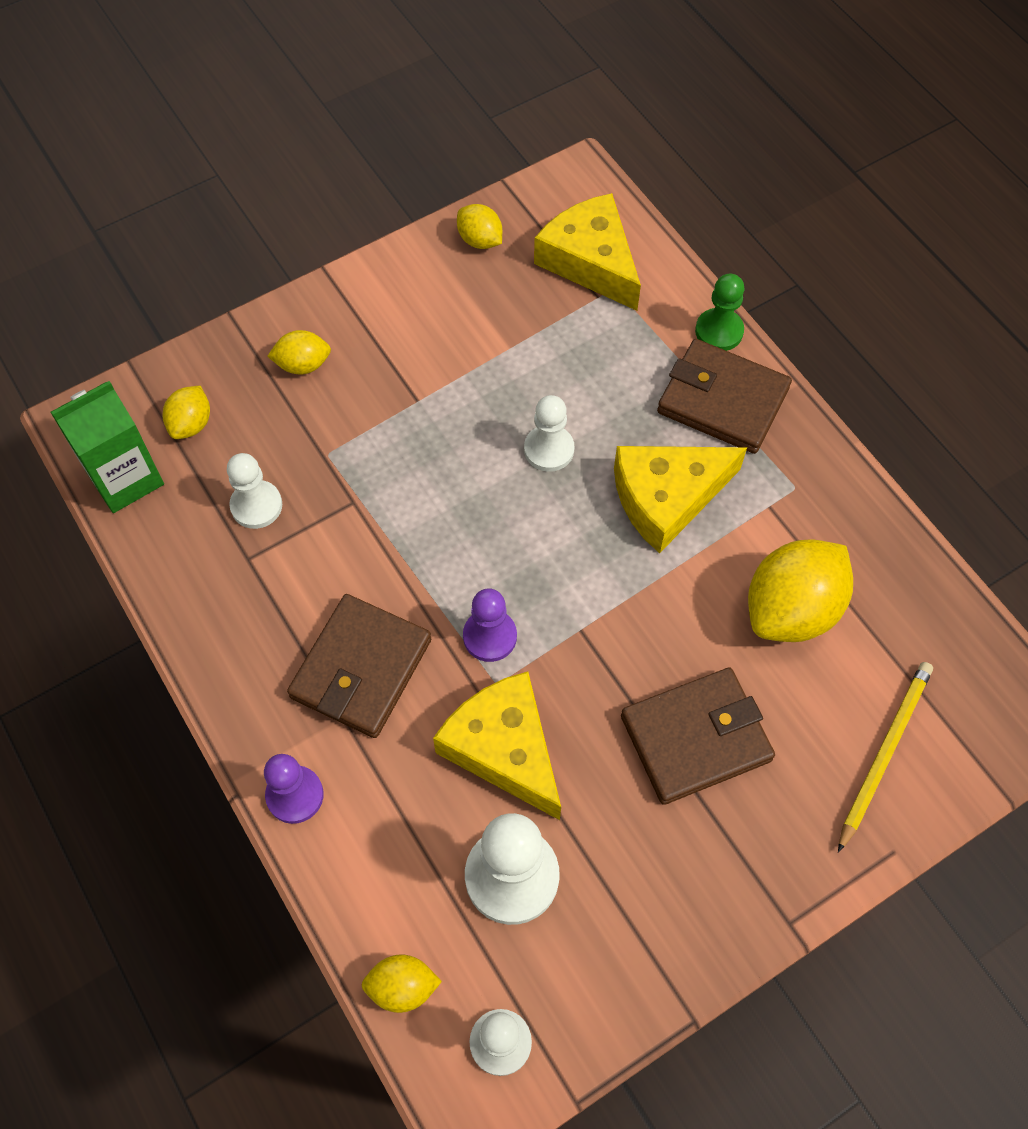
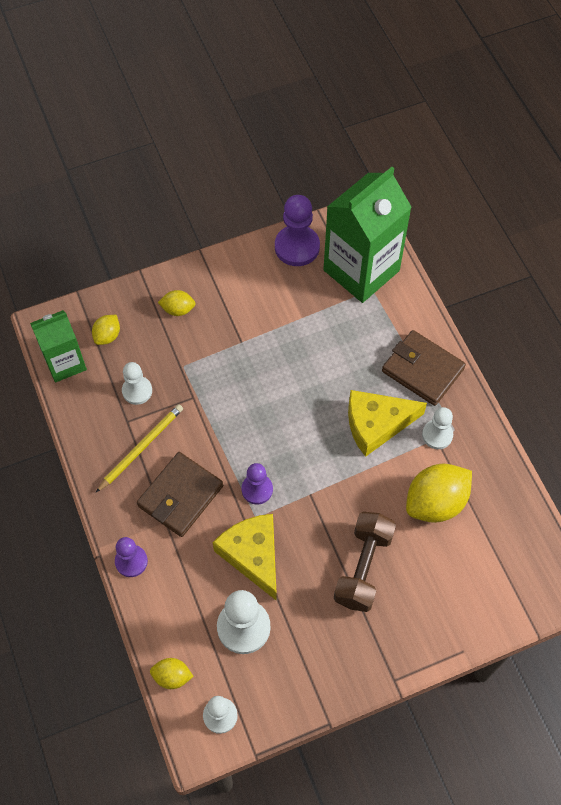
camera: 10 degrees right, 0 degrees up
(480, 240) = (297, 247): yellow lemon -> purple pawn
(549, 449) = (313, 384): white pawn -> white pawn (437, 435)
(590, 261) = (361, 270): yellow cheese -> green carton
(695, 738) = (363, 567): brown wallet -> brown dumbbell
(719, 331) = (430, 326): green pawn -> none
(884, 752) = (470, 594): yellow pencil -> yellow pencil (141, 448)

